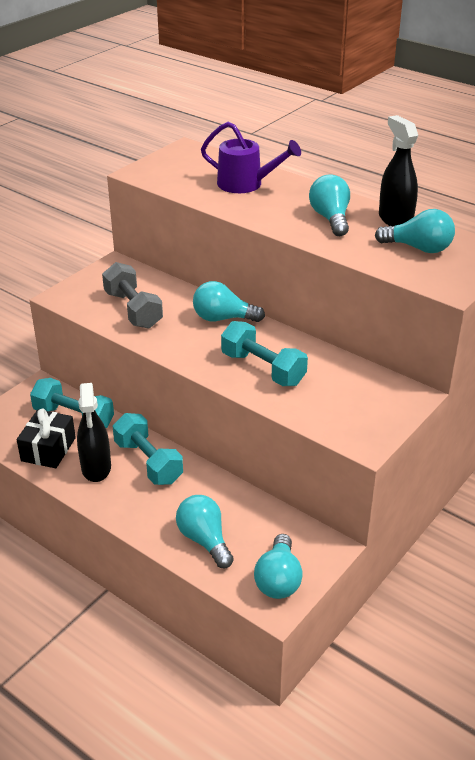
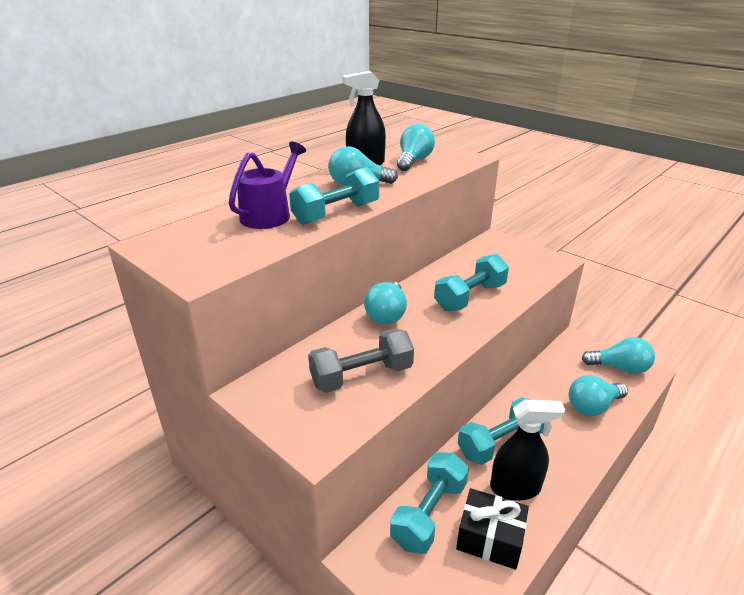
camera: 85 degrees left, 5 degrees down
(254, 212) = (336, 213): none -> turquoise dumbbell

